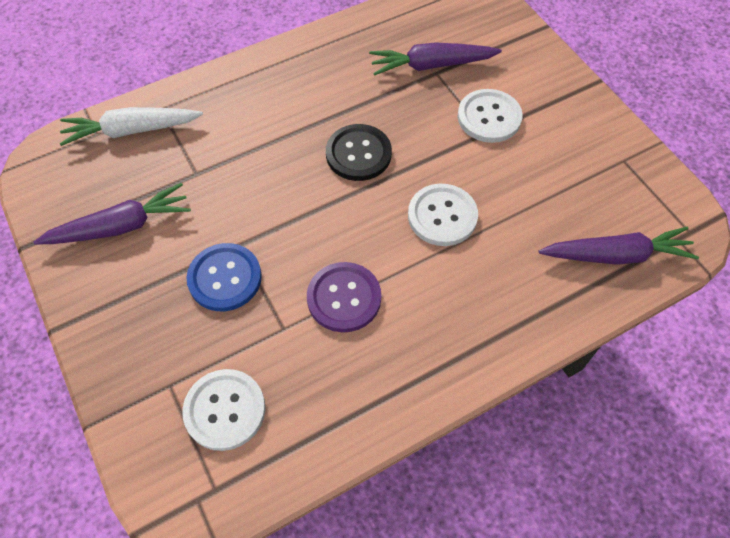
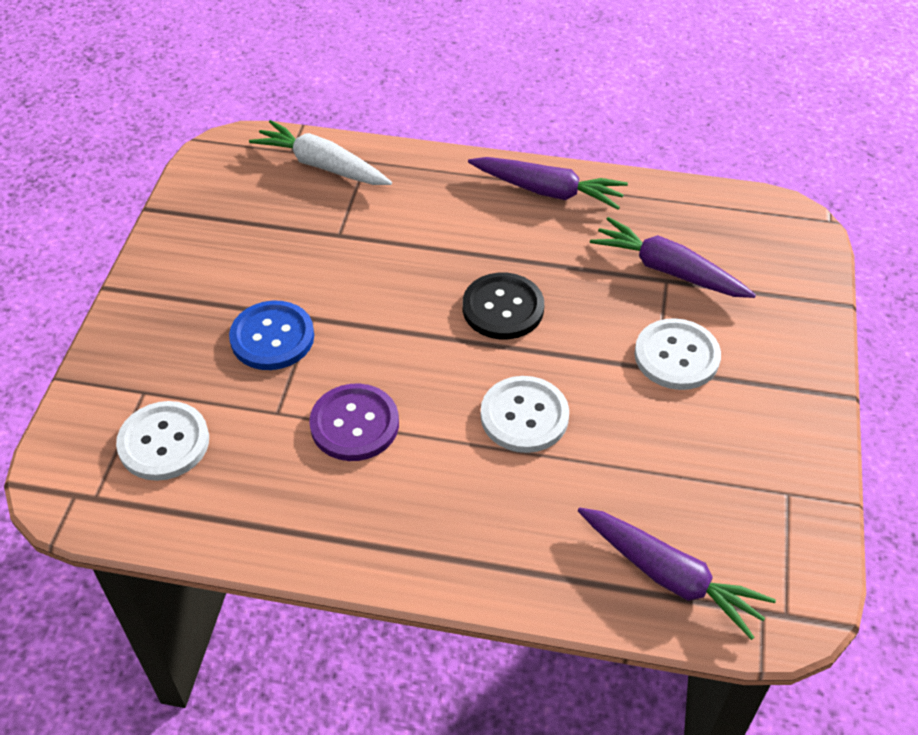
camera: 40 degrees right, 10 degrees down
(120, 226) = (234, 239): purple carrot -> purple carrot (547, 191)

